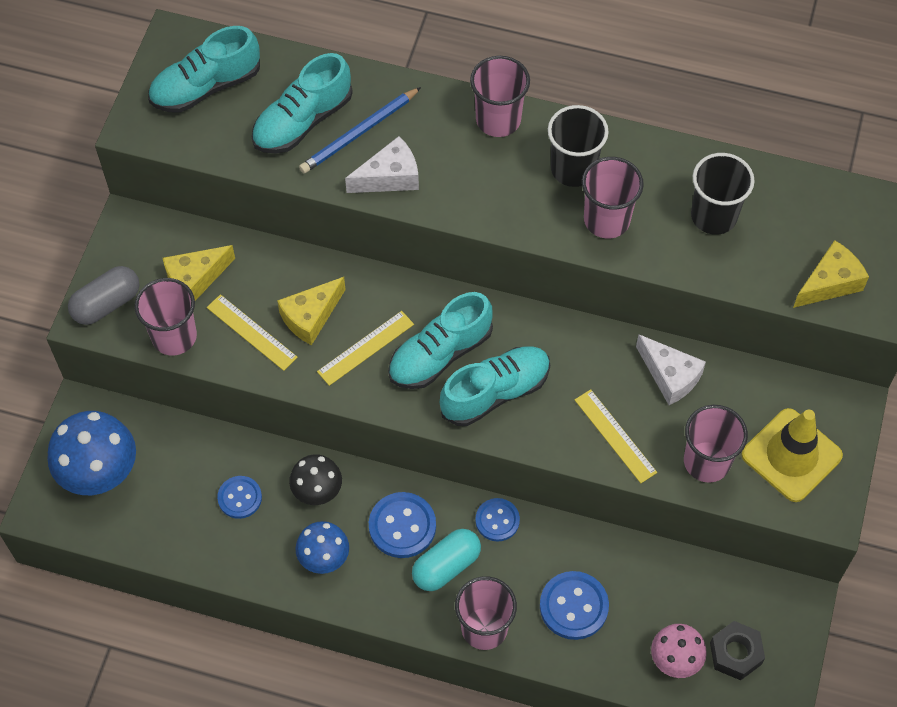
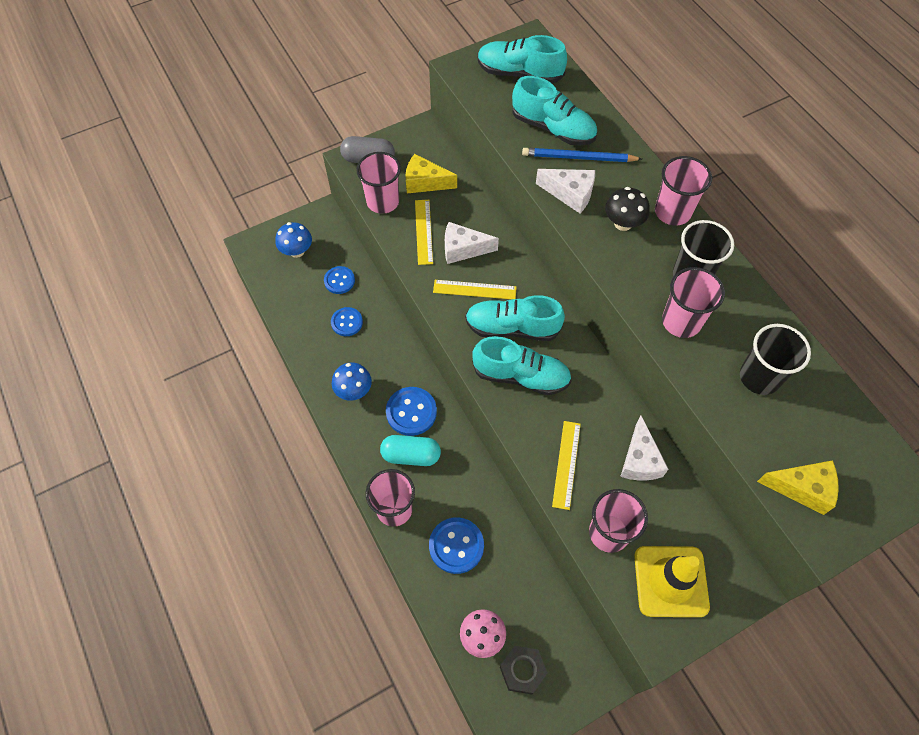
camera: 45 degrees right, 0 degrees up
(99, 472) = (297, 251): blue mushroom -> blue mushroom, size x0.60
(302, 121) = (553, 128): turquoise shoe -> turquoise shoe turned 150 degrees counterclockwise
(311, 317) = (463, 249): yellow cheese -> white cheese
(317, 491) = (388, 353): black mushroom -> black mushroom (623, 223)
(497, 520) = (465, 457): blue button -> blue button (339, 281)

